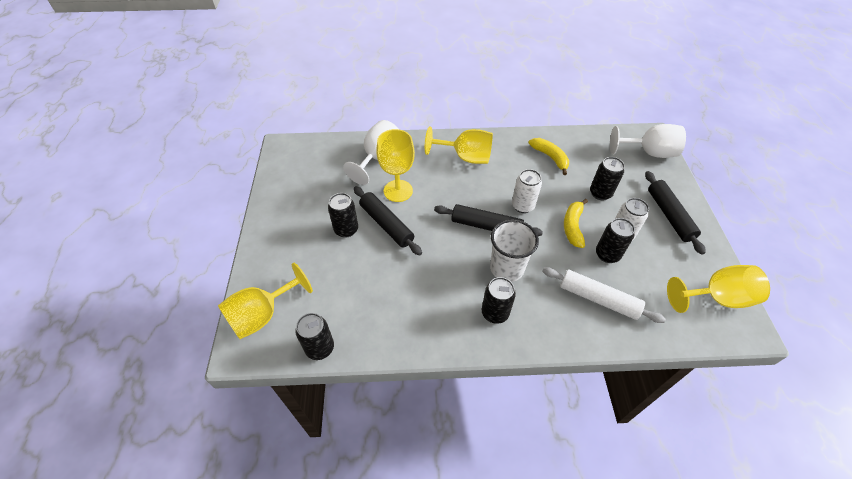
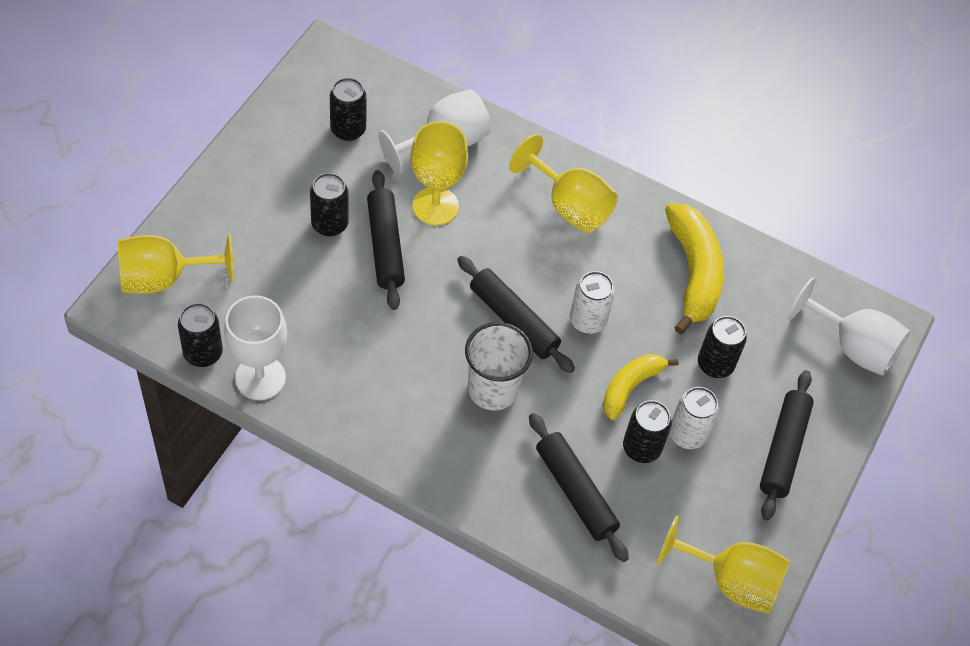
camera: 25 degrees right, 5 degrees up
(368, 342) = (260, 378): none -> white goblet
(495, 313) = (432, 432): black can -> black can (348, 130)
(550, 157) = (693, 273): yellow banana -> yellow banana, size x1.61
(598, 299) = (575, 491): white rolling pin -> black rolling pin

